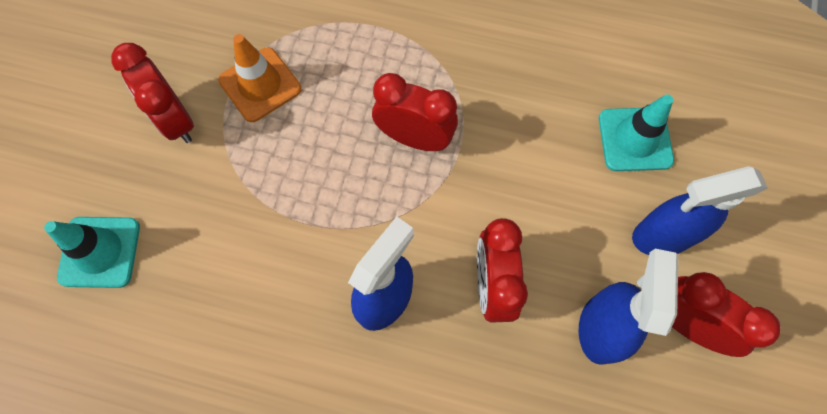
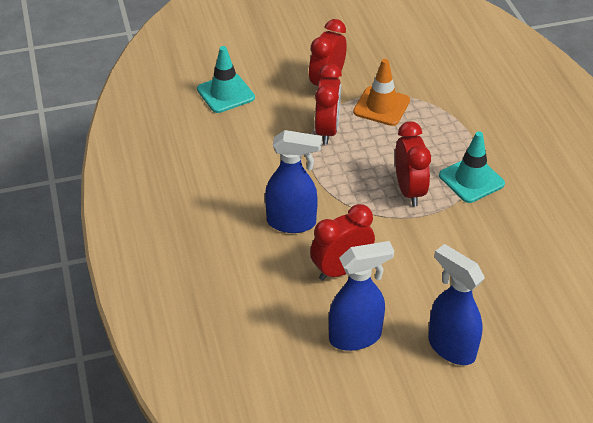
camera: 60 degrees right, 25 degrees down
(635, 139) = (514, 305): turquoise traffic cone -> turquoise traffic cone (471, 180)
(685, 323) = (396, 384): red clock -> red clock (327, 130)

